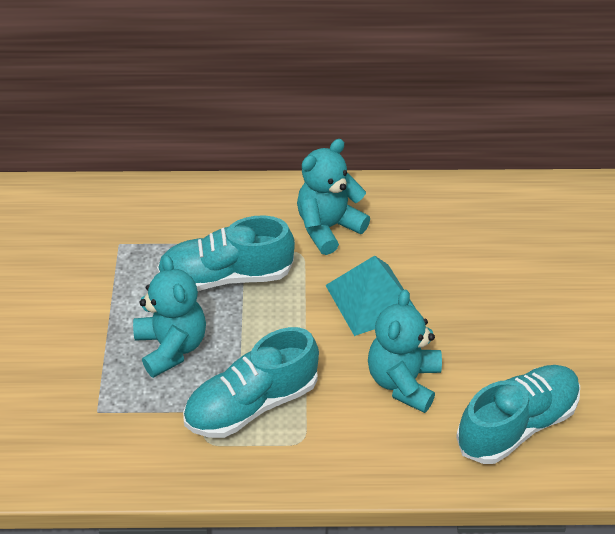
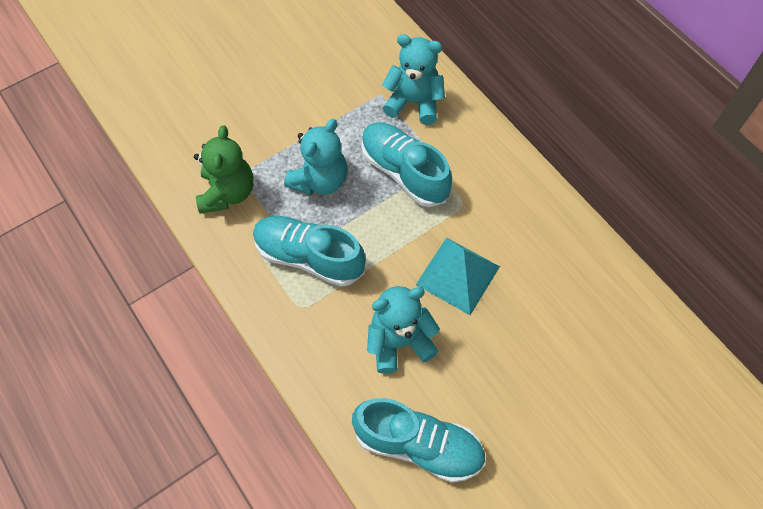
camera: 55 degrees right, 15 degrees up
(110, 434) = (227, 193): none -> green teddy bear
(328, 227) = (501, 206): turquoise teddy bear -> turquoise teddy bear (414, 103)

